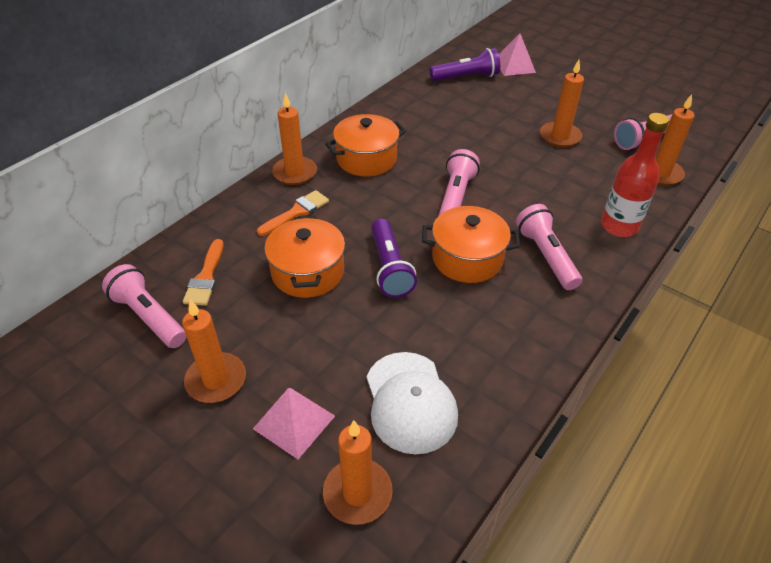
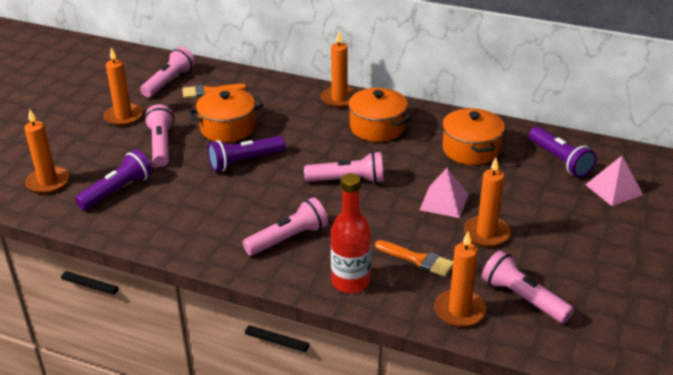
camera: 75 degrees right, 10 degrees down
(294, 422) = (96, 150): pink pyramid -> pink pyramid (444, 202)
(296, 212) = (291, 110): orange brush -> orange brush (418, 259)
(317, 343) = (161, 145): none -> pink flashlight
(410, 402) = (118, 191): white cap -> purple flashlight
(467, 258) = (269, 196): orange pot -> orange pot (471, 149)

